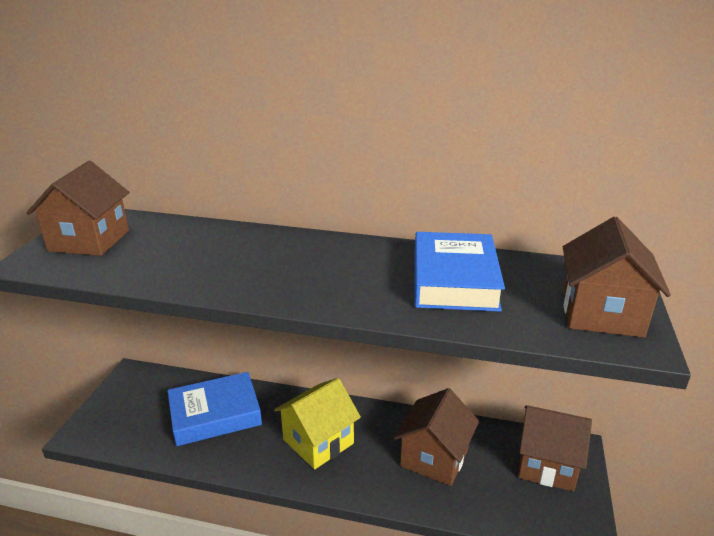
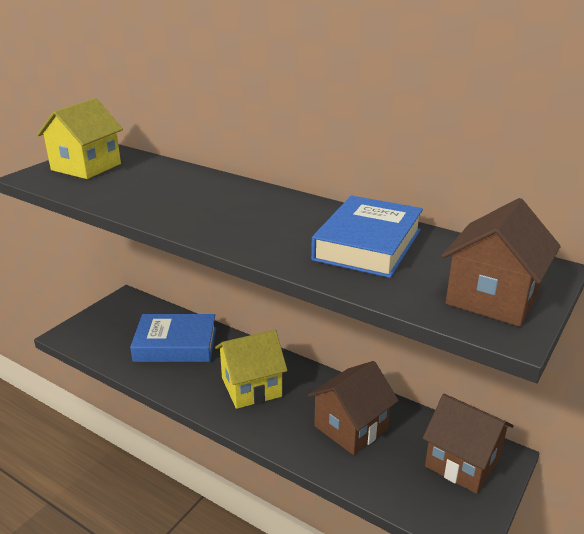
camera: 20 degrees right, 0 degrees up
(89, 241) = (86, 167): brown house -> yellow house

